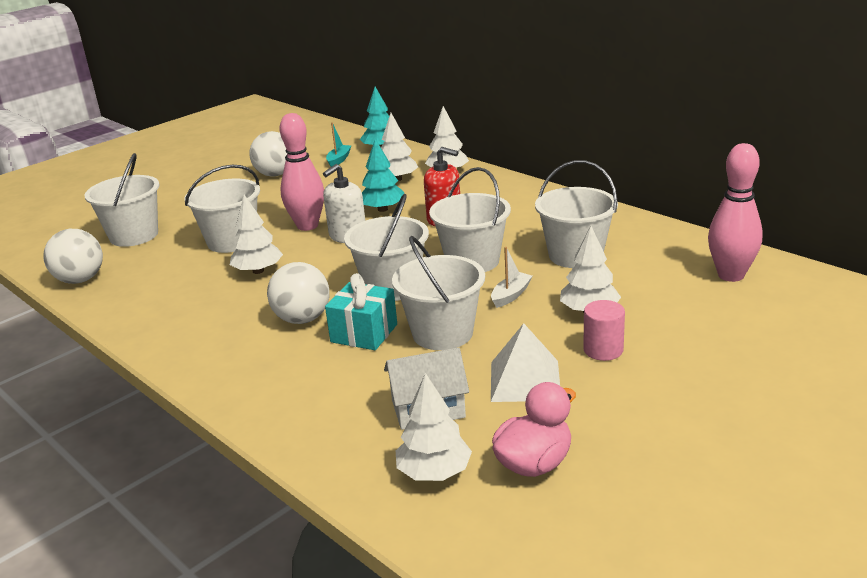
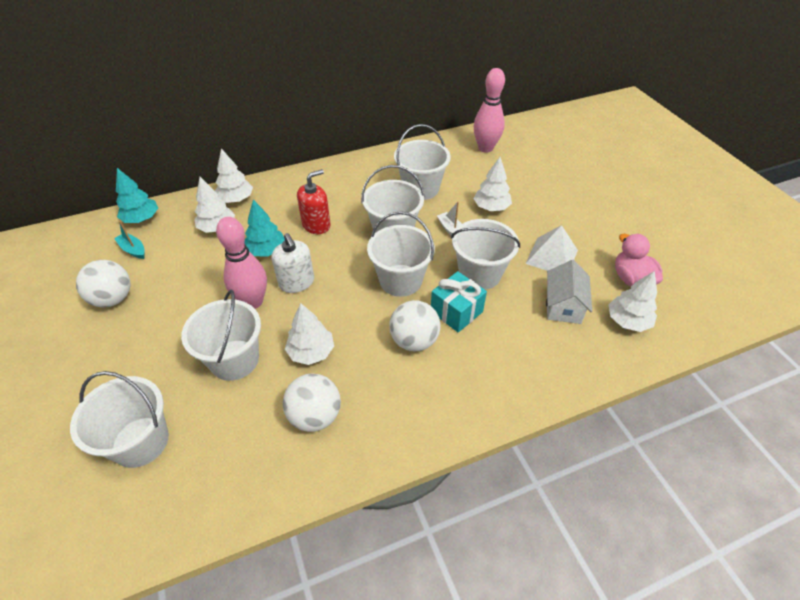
camera: 70 degrees left, 20 degrees up
(80, 280) = (208, 506): white ball -> white ball (315, 416)
(603, 350) = (535, 217): pink cylinder -> none

